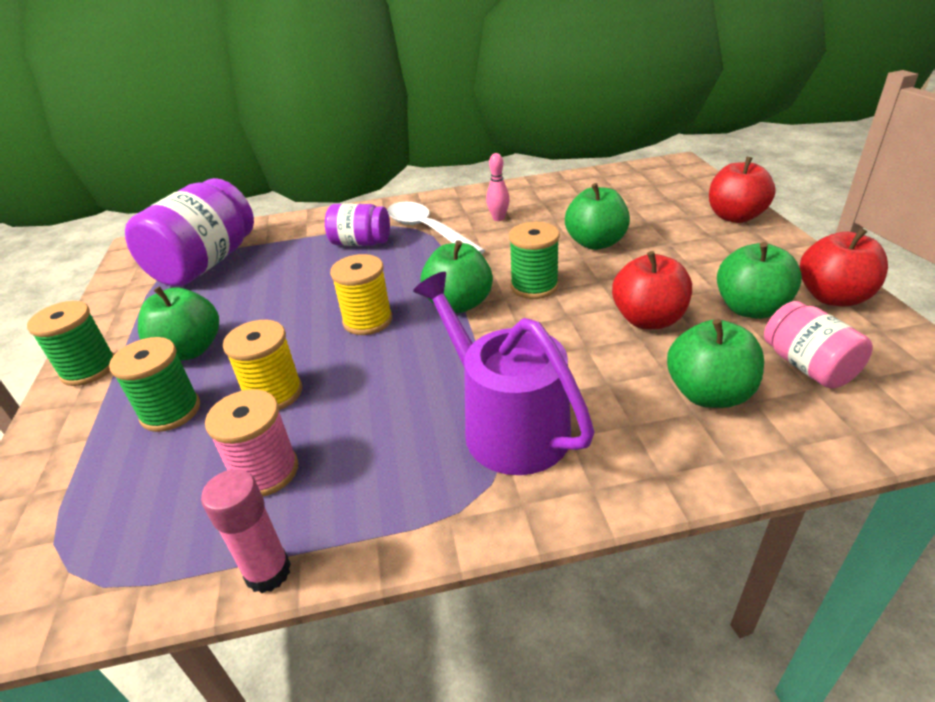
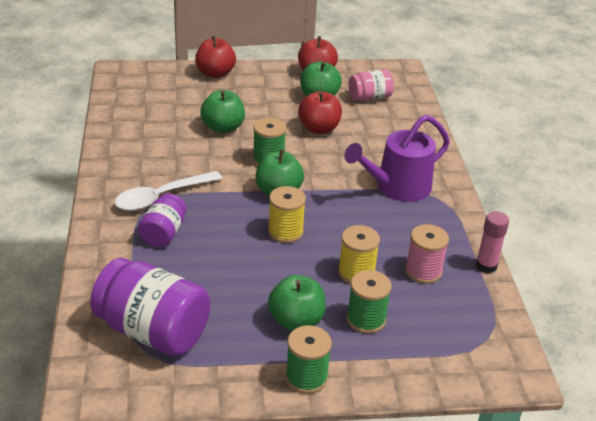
camera: 90 degrees left, 0 degrees up
(498, 218) = (160, 161): pink bowling pin -> none
(708, 394) = (384, 127): green apple -> none

